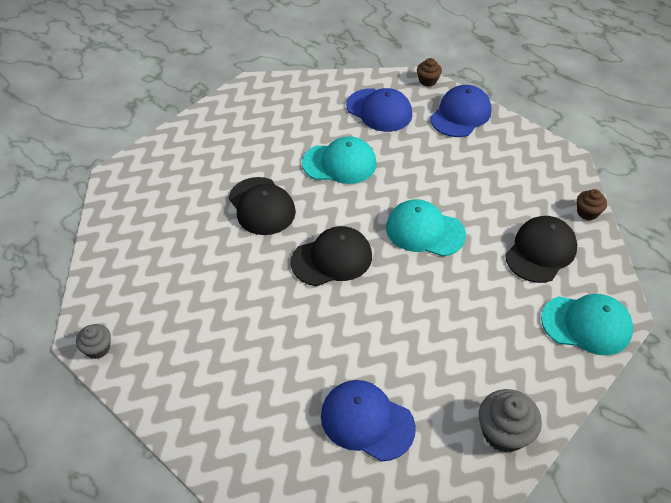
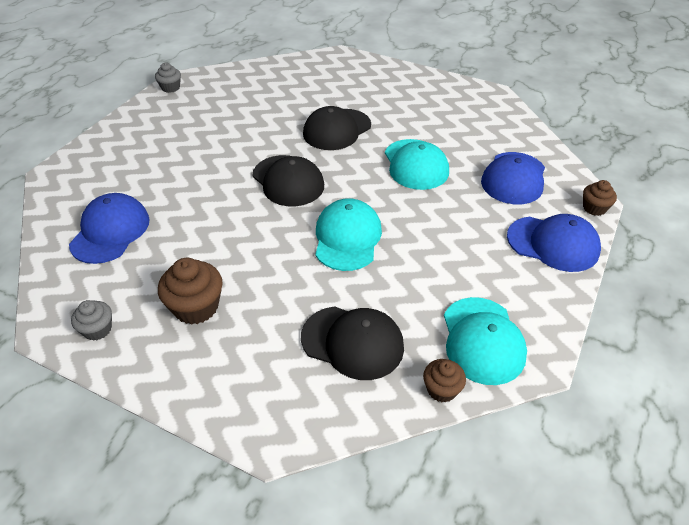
camera: 75 degrees right, 5 degrees down
(488, 351) = (196, 307): none -> brown cupcake
(503, 432) = (97, 329): grey cupcake -> grey cupcake, size x0.60
(586, 324) = (248, 397): turquoise cap -> turquoise cap (482, 340)

